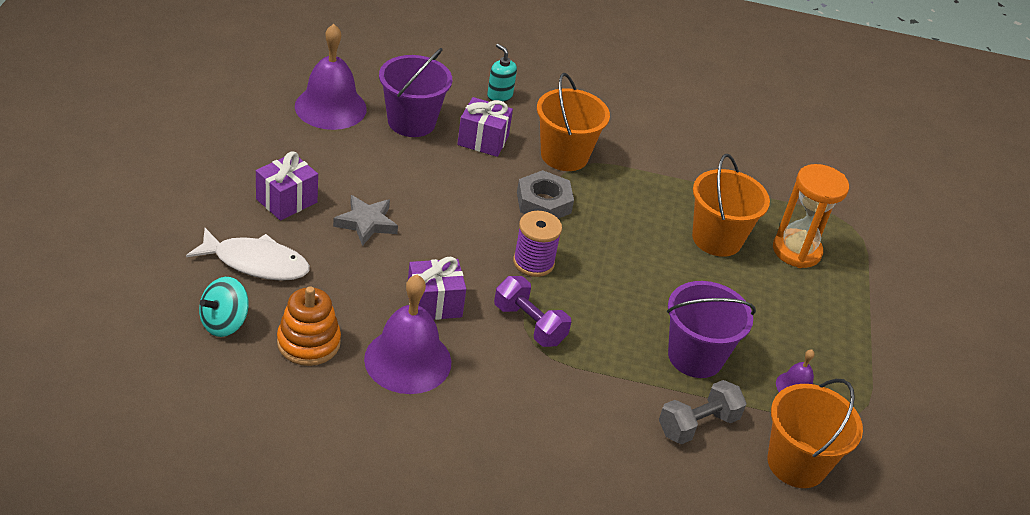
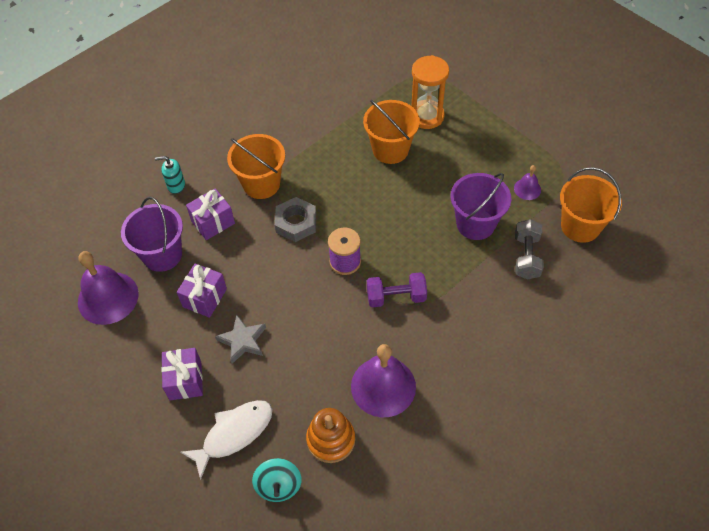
camera: 45 degrees left, 15 degrees up
(434, 304) = (344, 342): purple gift -> purple gift (204, 298)

